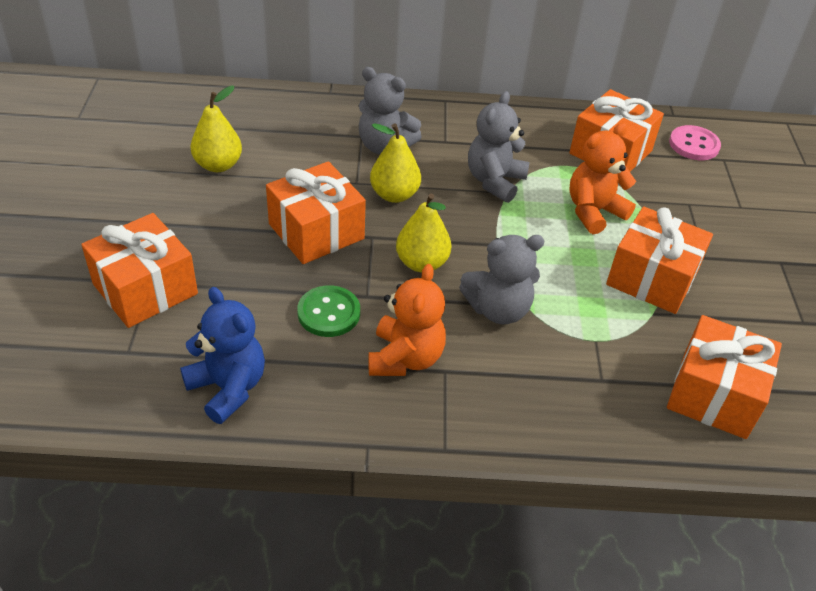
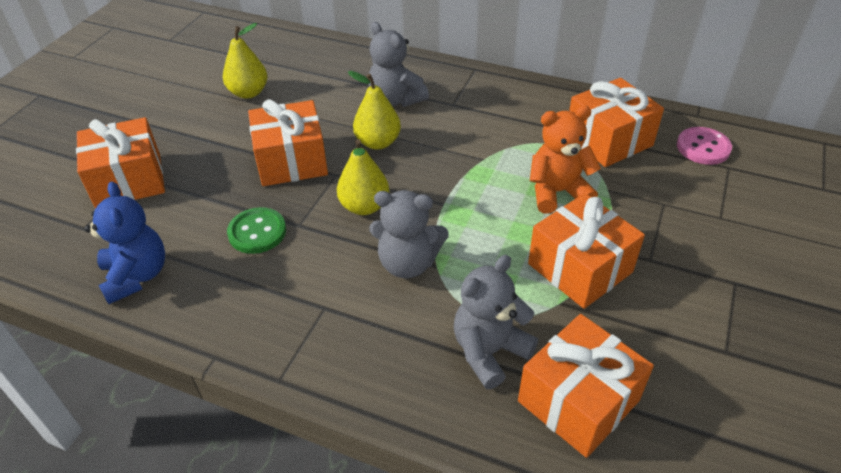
camera: 25 degrees right, 0 degrees up
(405, 358) = (296, 287): orange teddy bear -> none
(494, 181) = (477, 147): grey teddy bear -> grey teddy bear (489, 351)

